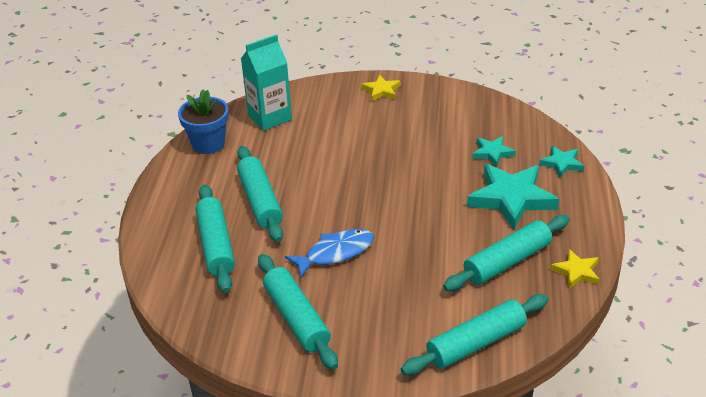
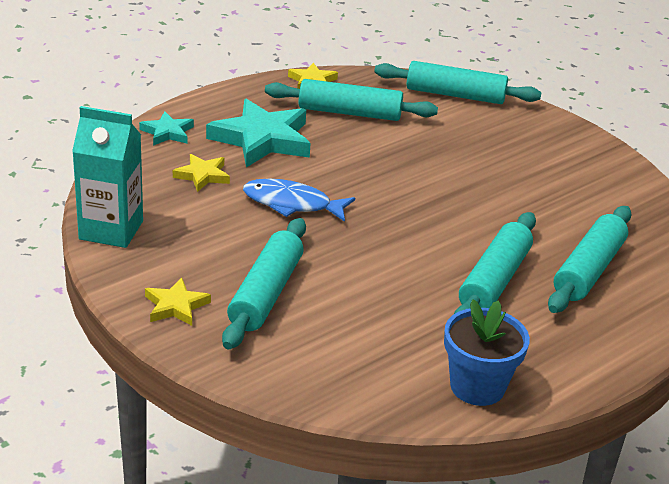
camera: 140 degrees left, 5 degrees down
(270, 117) = (356, 368): turquoise carton -> turquoise carton (111, 230)
(296, 318) = (574, 178): turquoise rolling pin -> turquoise rolling pin (266, 294)
(335, 253) = (479, 197): blue fish -> blue fish (292, 204)
(492, 153) = (202, 175): turquoise star -> yellow star

